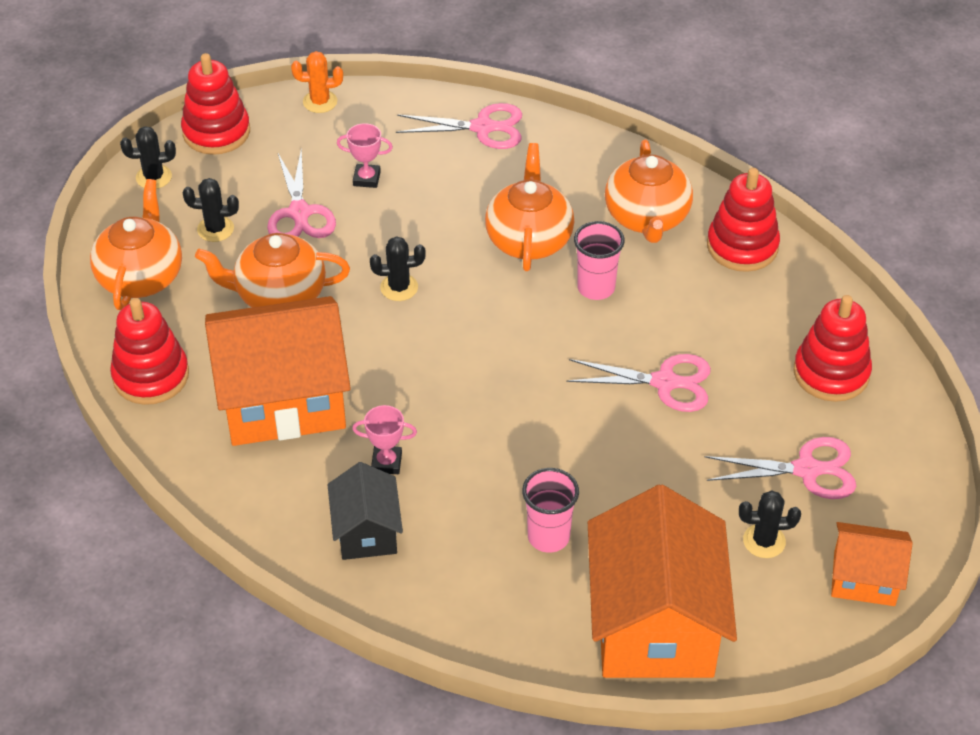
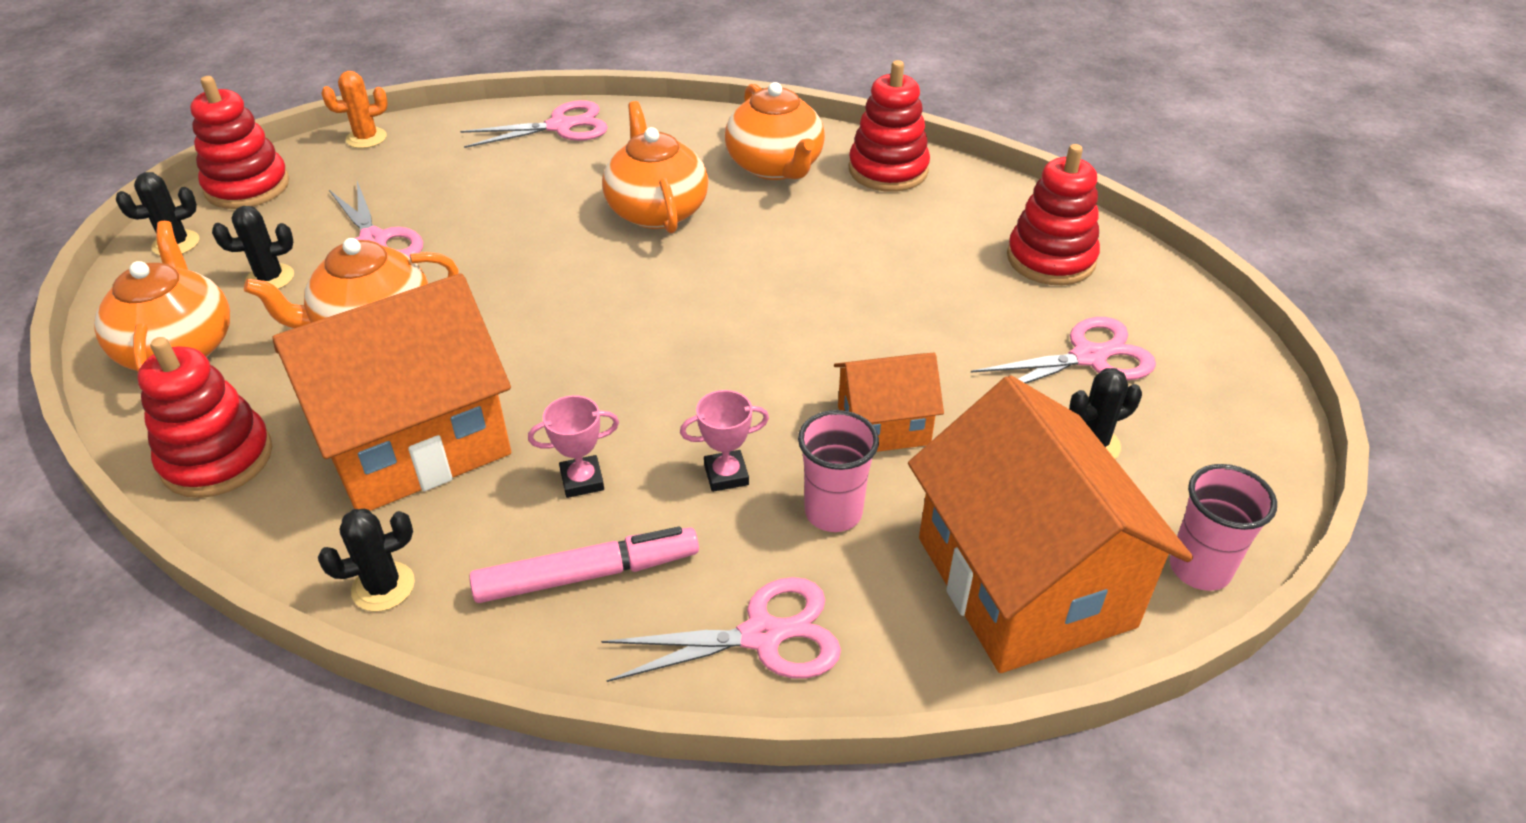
camera: 20 degrees left, 5 degrees down
(366, 178) = (445, 194): pink trophy -> pink trophy (726, 475)
(366, 531) = (587, 574): black house -> pink marker
(399, 287) = (523, 287): black cactus -> black cactus (383, 587)
(596, 288) = (754, 238): pink cup -> pink cup (1199, 568)
(664, 382) = (879, 309): pink scissors -> pink scissors (762, 635)
(864, 578) = (1230, 454): orange house -> orange house (883, 425)

